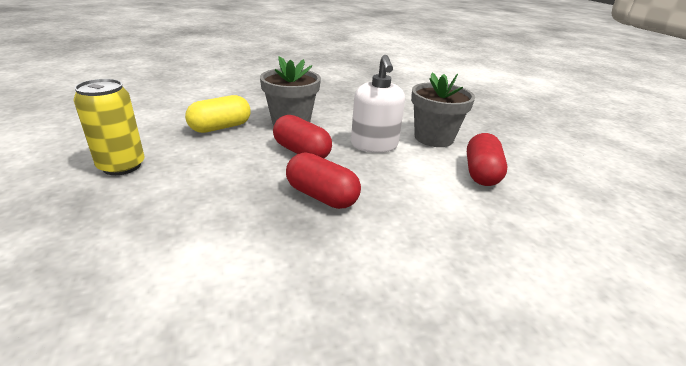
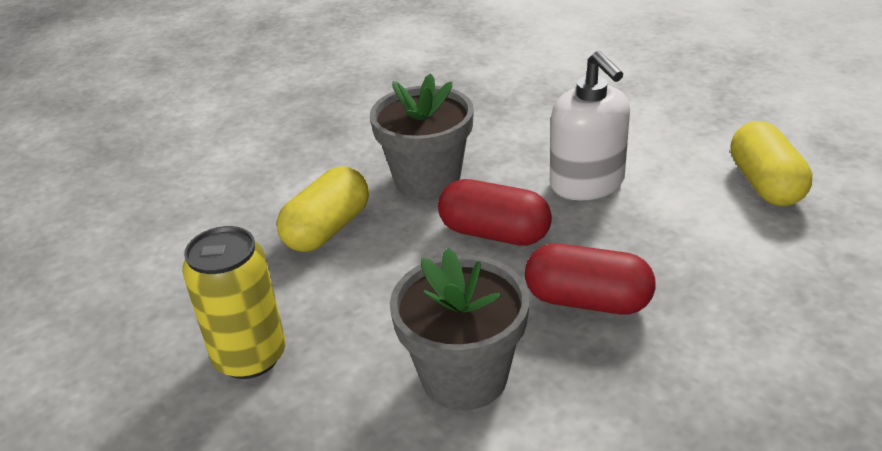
camera: 15 degrees left, 5 degrees up
(433, 138) = (660, 140): grey flower pot -> grey flower pot (464, 377)
(481, 173) = (765, 184): red capsule -> yellow capsule

